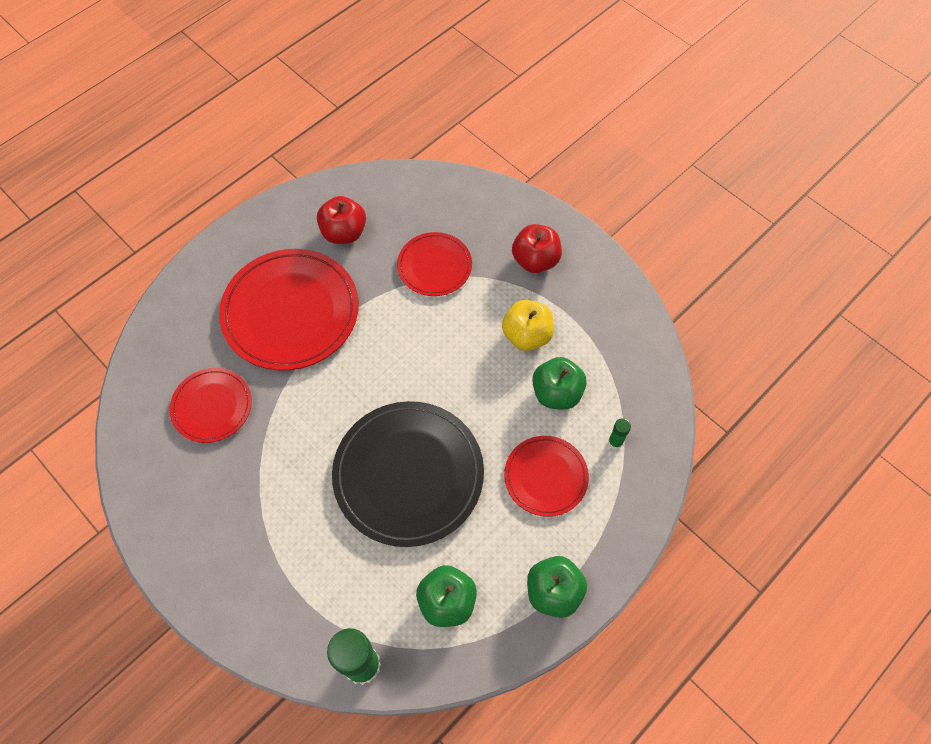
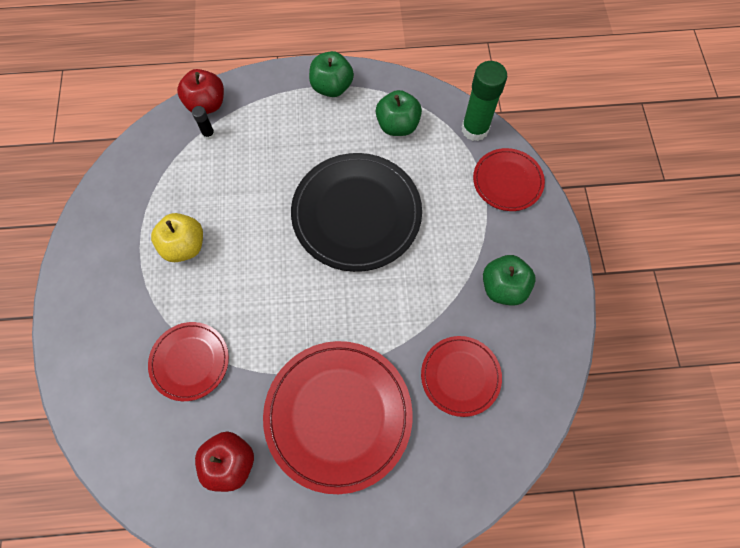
camera: 140 degrees left, 5 degrees up
(535, 260) = (112, 301): red apple -> red apple (206, 104)
(546, 477) = (272, 147): red plate -> red plate (507, 181)
(556, 393) = (209, 191): green apple -> green apple (503, 287)
(615, 442) = (208, 134): green glue stick -> black glue stick

